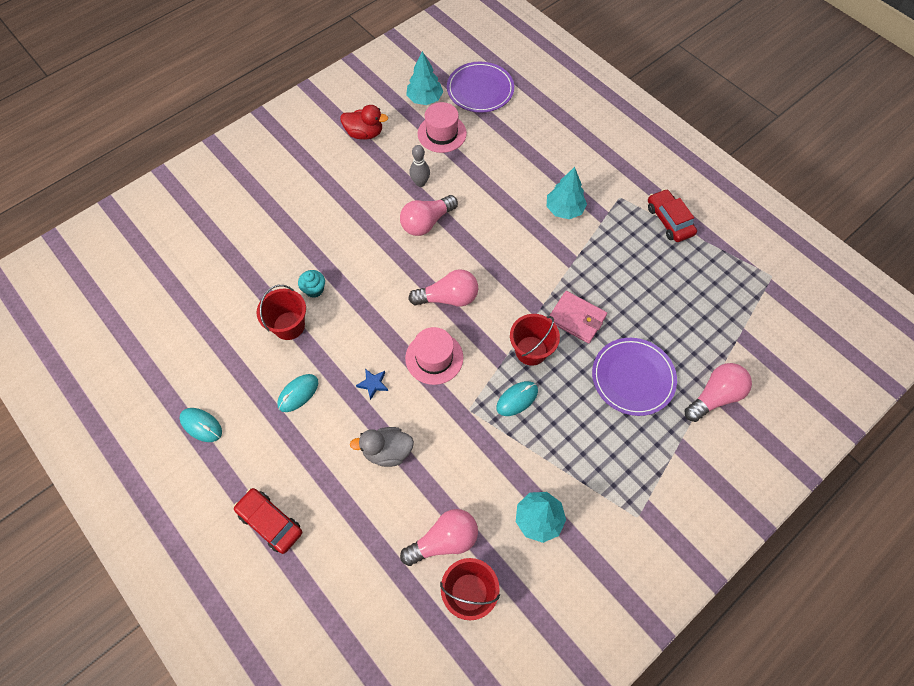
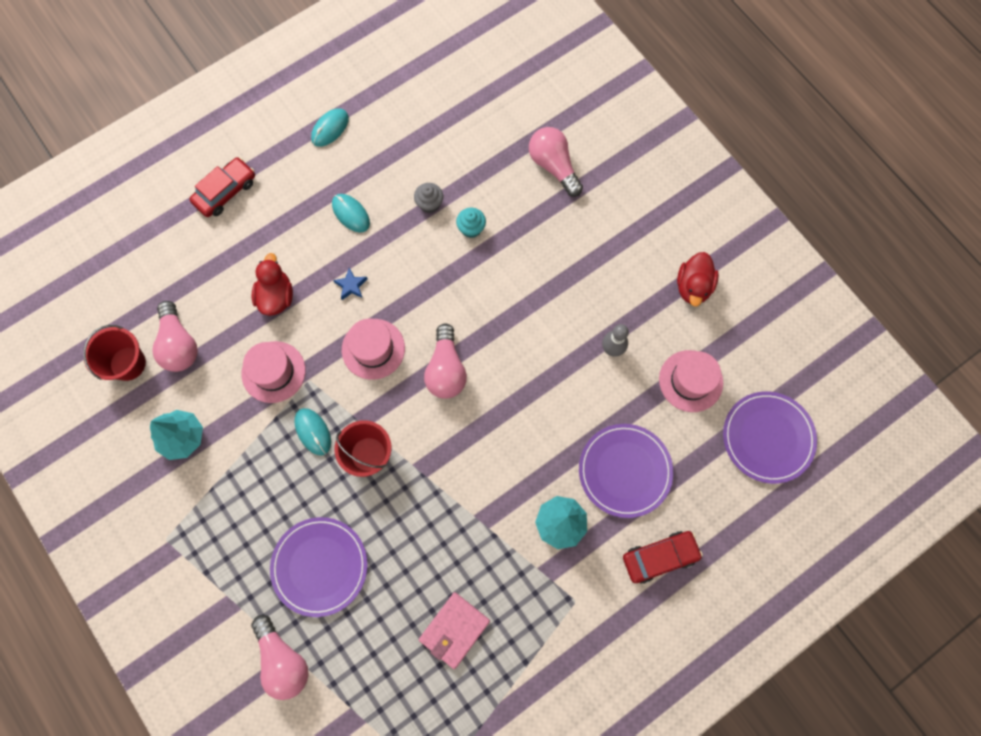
camera: 95 degrees right, 10 degrees up
(289, 325) = (429, 204): red bucket -> grey cupcake
(387, 451) = (276, 296): grey duck -> red duck
(425, 99) = (751, 363): turquoise tree -> none
(427, 222) = (552, 353): pink light bulb -> pink light bulb (553, 166)
(464, 442) = (273, 372): none -> pink hat
(517, 171) = (625, 471): none -> purple plate
(576, 318) = (403, 513): pink wallet -> pink wallet (454, 630)
(669, 220) = (533, 662): red car -> red car (660, 557)

